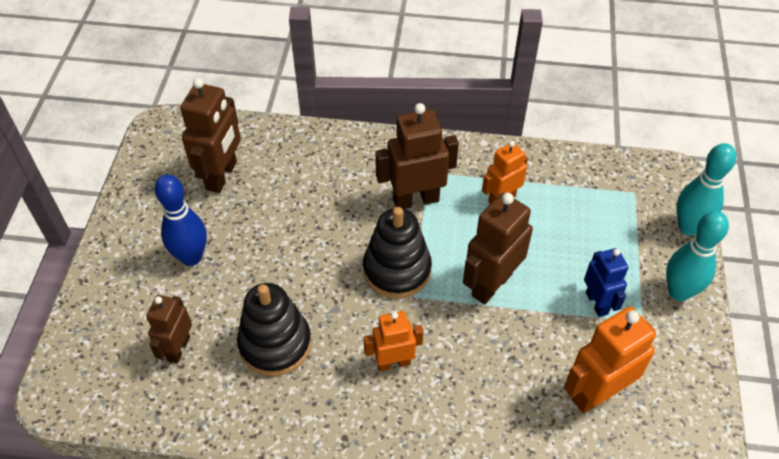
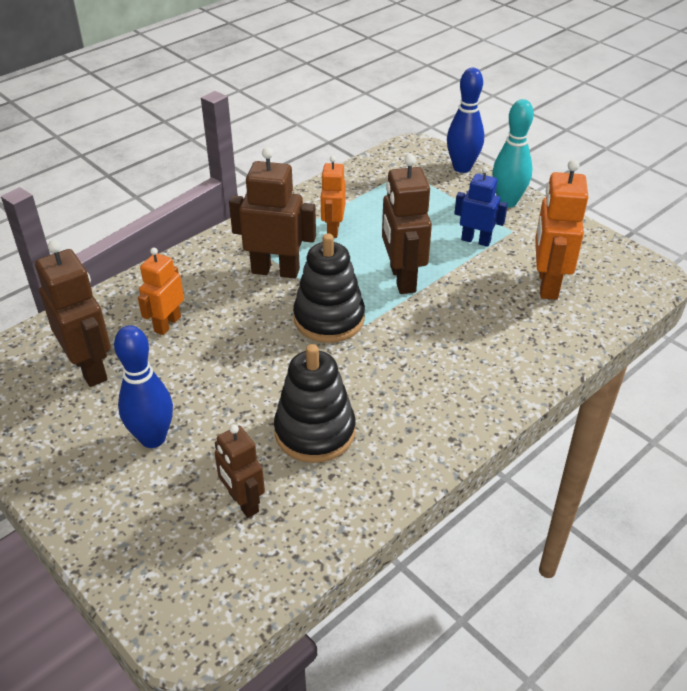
camera: 50 degrees left, 10 degrees down
(393, 363) = (413, 370): orange robot -> orange robot (167, 324)
(415, 200) = (275, 271): brown robot -> brown robot turned 75 degrees clockwise
(688, 227) = (462, 167): turquoise bowling pin -> blue bowling pin

